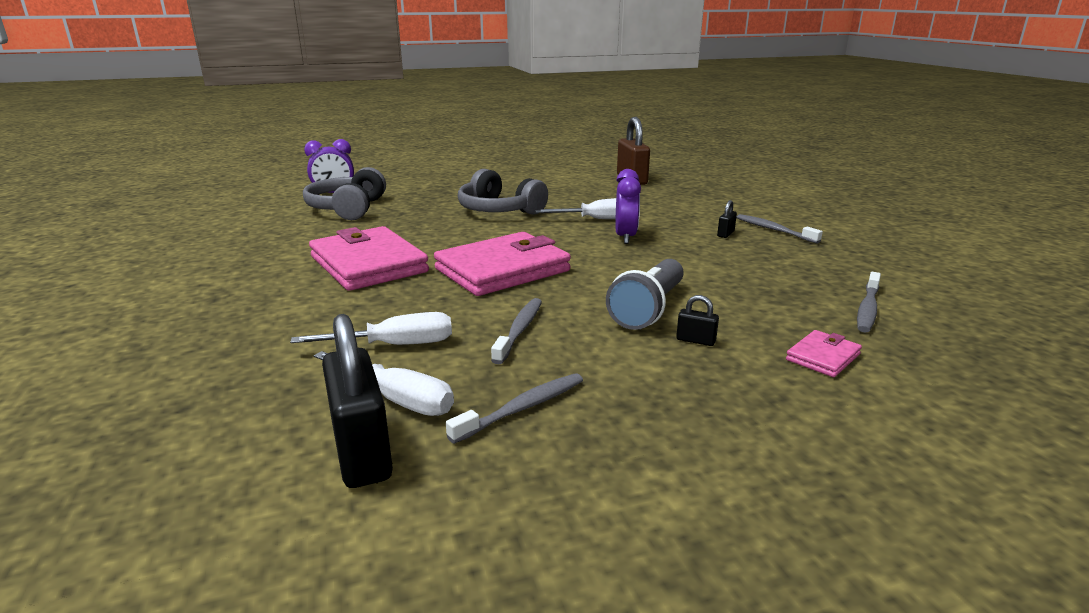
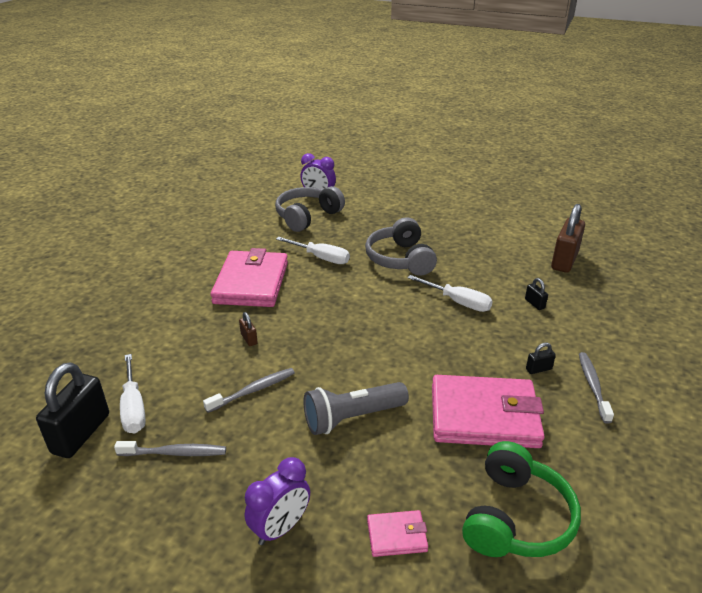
camera: 40 degrees right, 10 degrees up
(395, 345) = (181, 365): white screwdriver -> white screwdriver (321, 258)
(443, 300) = (249, 339): none -> brown padlock
(502, 270) = (317, 327): pink wallet -> pink wallet (484, 416)
(625, 237) = (448, 333): purple clock -> purple clock (280, 528)
(695, 340) = (338, 464): black padlock -> black padlock (534, 304)
(867, 309) = (515, 517): grey toothbrush -> green headphones

